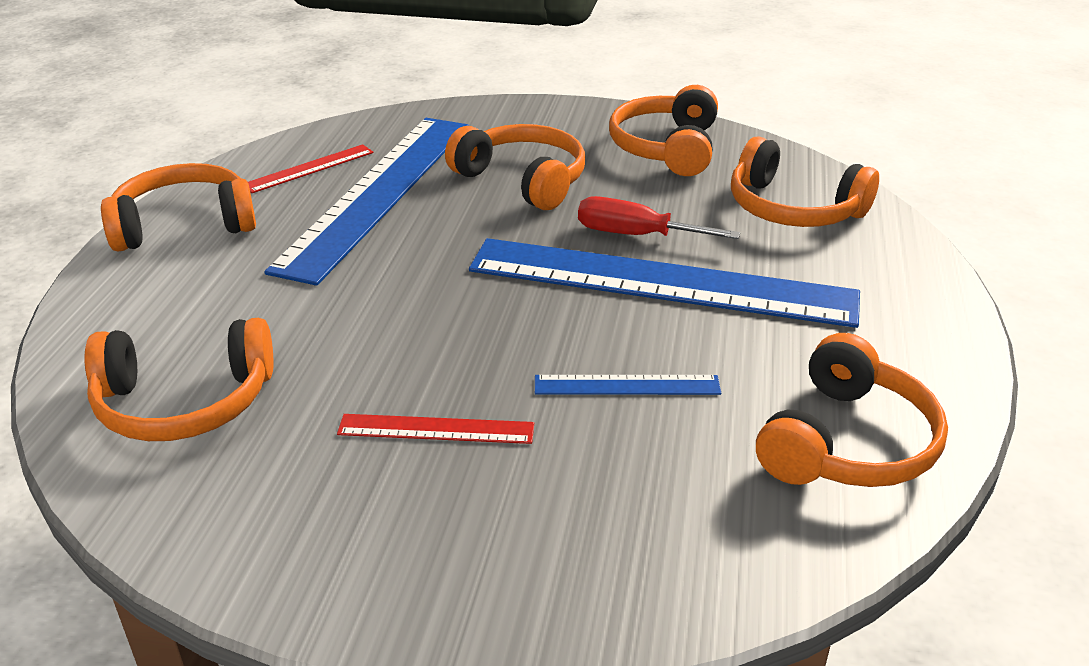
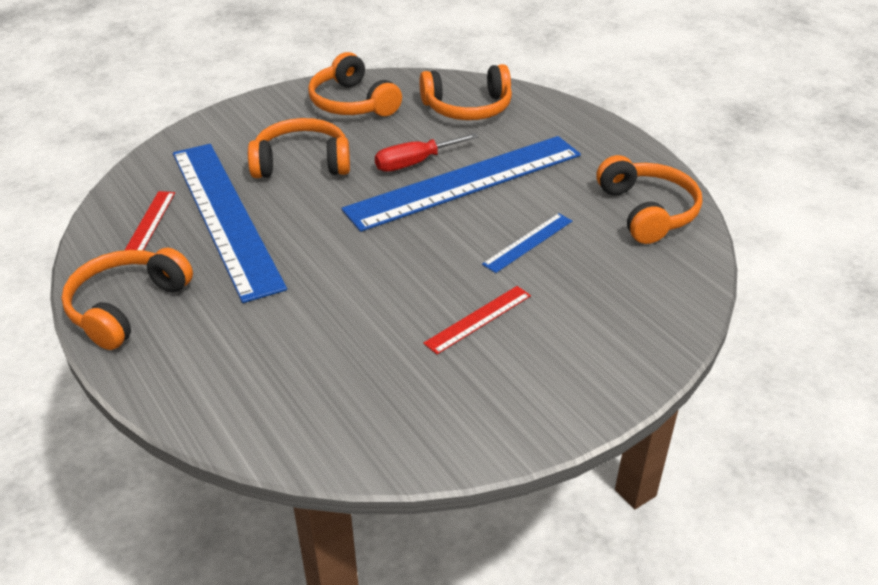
camera: 45 degrees left, 5 degrees up
(184, 402) = (326, 396): orange headphones -> none

